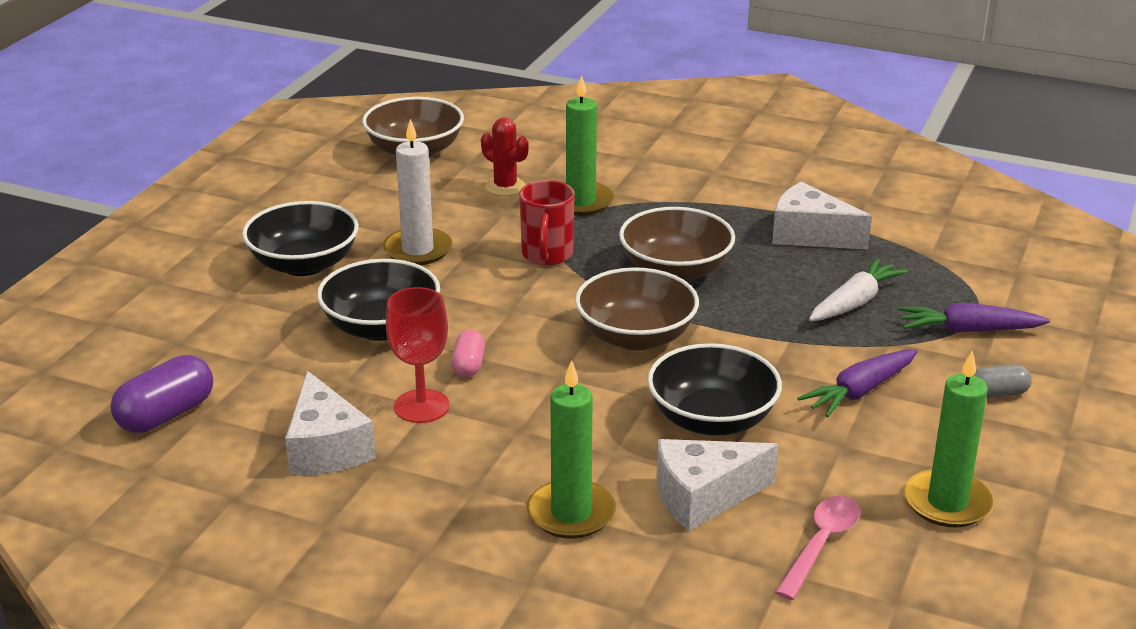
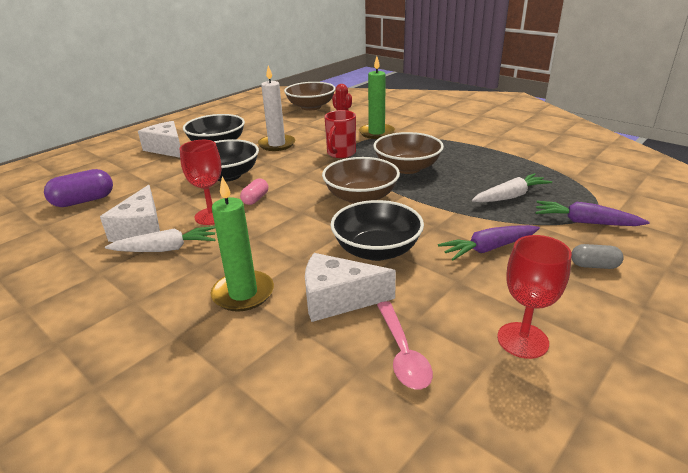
camera: 20 degrees right, 0 degrees up
(397, 472) = (165, 249): none -> white carrot
(810, 235) = (499, 159): white cheese -> white cheese (167, 149)
(821, 544) = (403, 353): pink spoon -> pink spoon turned 120 degrees clockwise
(947, 503) = (522, 340): green candle -> red goblet

